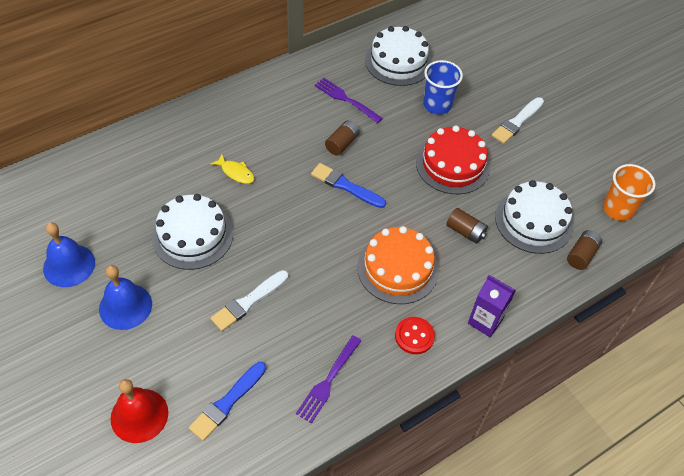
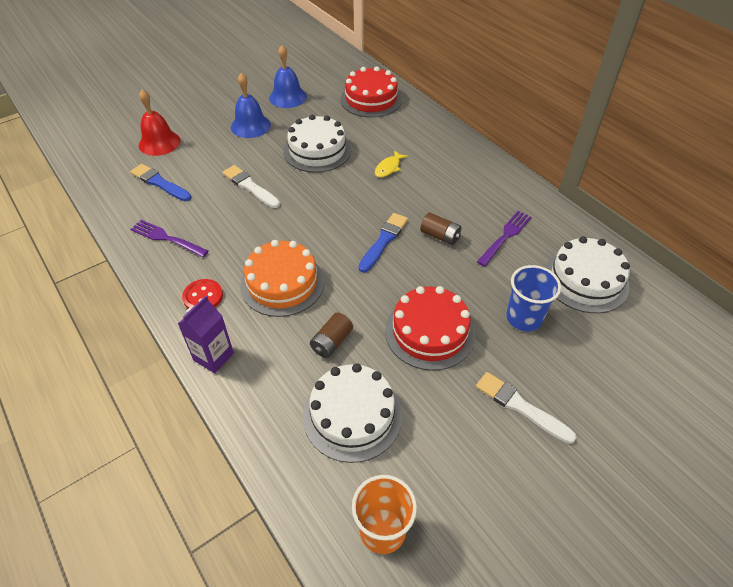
camera: 90 degrees right, 5 degrees down
(100, 178) = (371, 99): none -> red cake
(581, 255) = (300, 468): brown battery -> none

